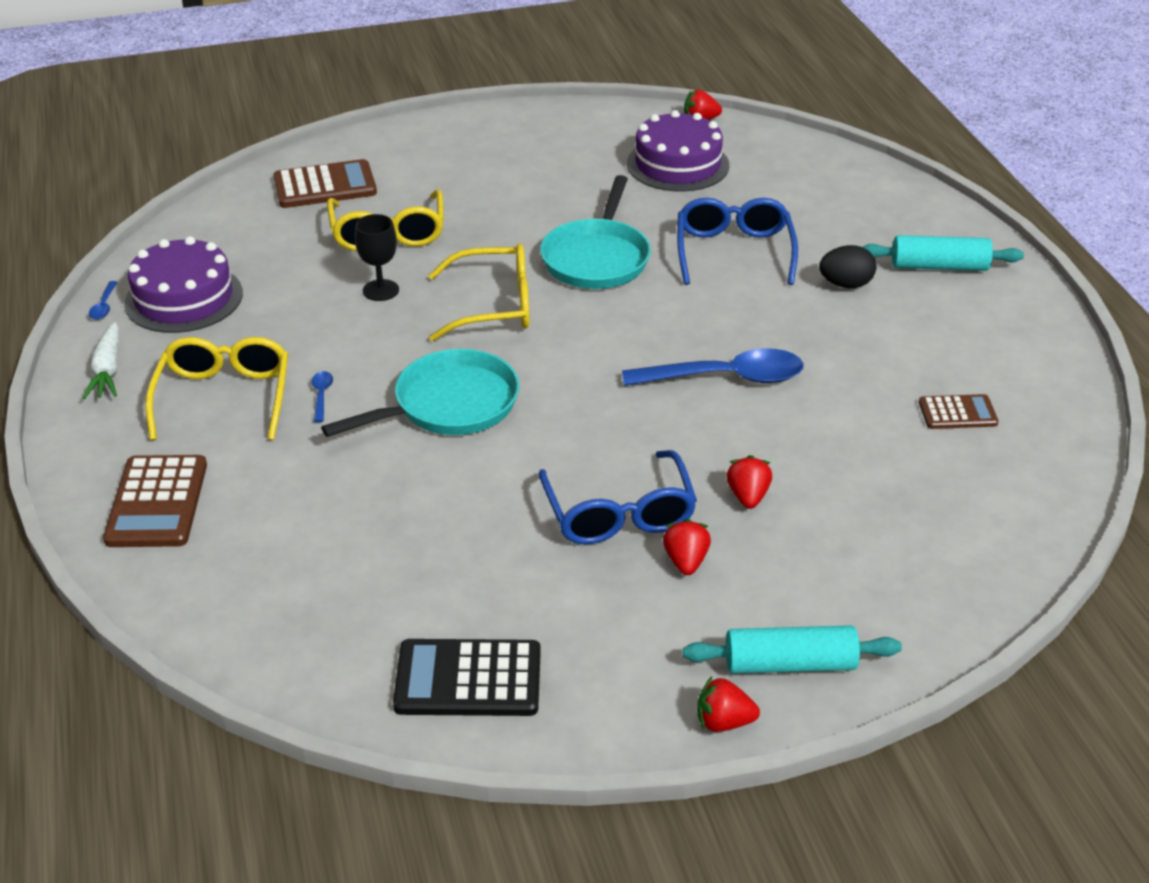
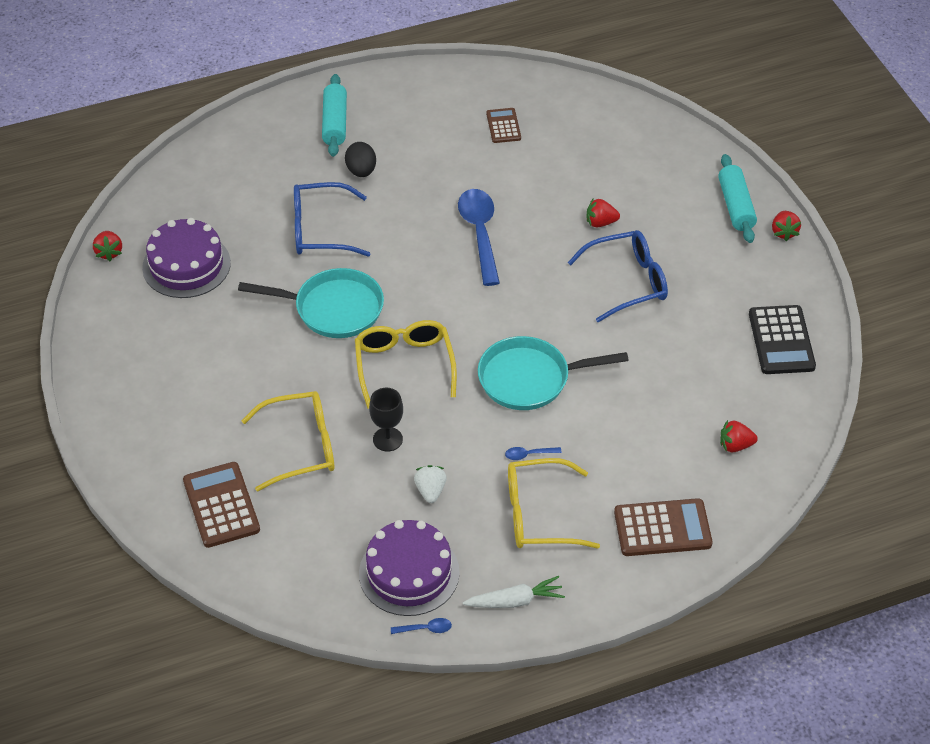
camera: 95 degrees left, 10 degrees up
(293, 317) = (430, 491): none -> white strawberry
(448, 405) = (530, 379): turquoise pan -> turquoise pan turned 60 degrees counterclockwise
(685, 561) = (664, 250): red strawberry -> red strawberry (735, 445)

